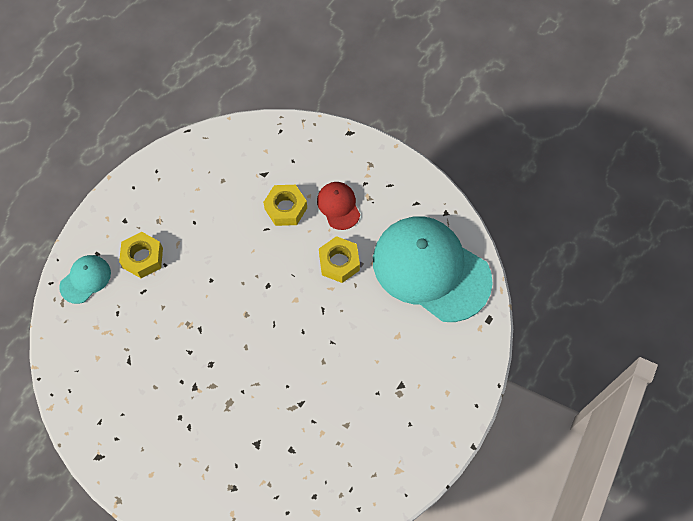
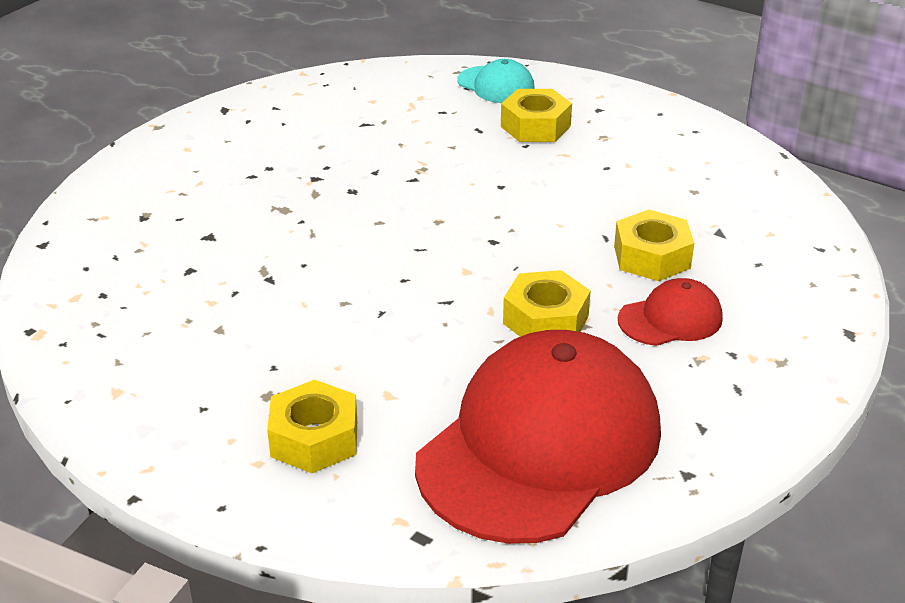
camera: 90 degrees right, 30 degrees down
(430, 368) = (314, 438): none -> yellow nut
(431, 270) = (540, 445): turquoise cap -> red cap

